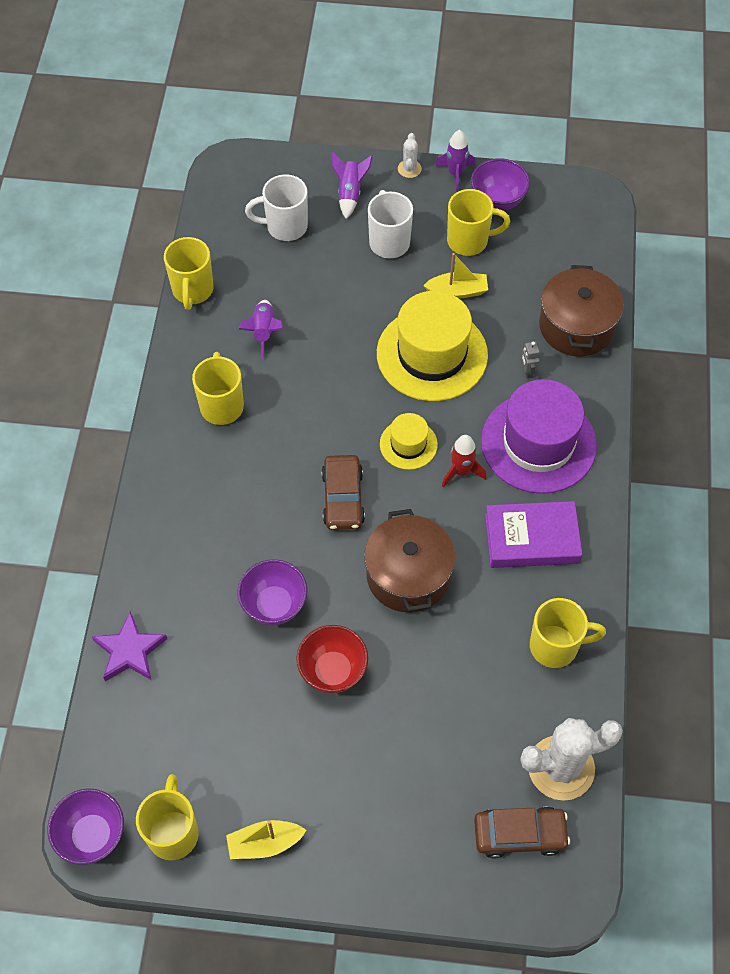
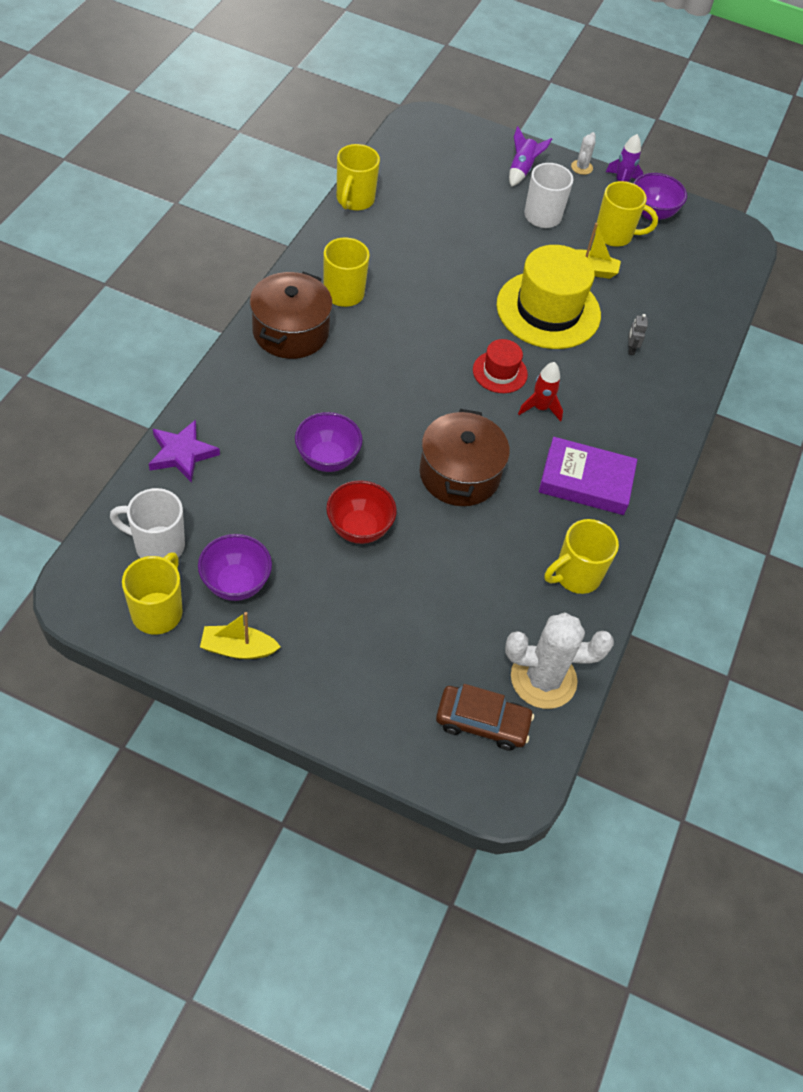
camera: 10 degrees right, 5 degrees down
(92, 835) = (83, 589): purple bowl -> purple bowl (236, 583)
(264, 332) = (404, 248): purple rocket -> none
(285, 226) = (455, 177): white mug -> white mug (158, 545)
(343, 498) = (424, 395): brown car -> none
(408, 444) = (500, 372): yellow hat -> red hat
(538, 443) = (620, 407): purple hat -> none
(555, 646) = (576, 575): yellow mug -> yellow mug turned 135 degrees clockwise
(576, 326) = (689, 328): brown pot -> brown pot (290, 331)

